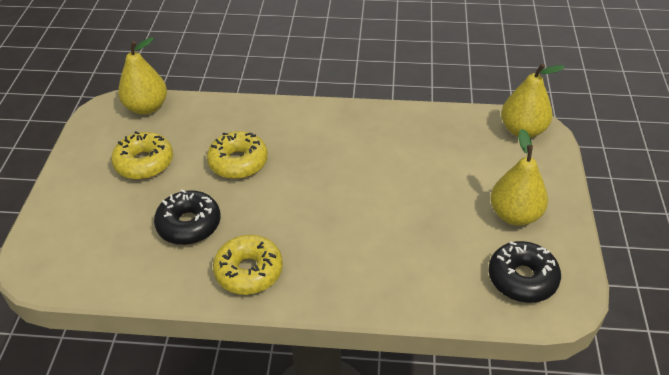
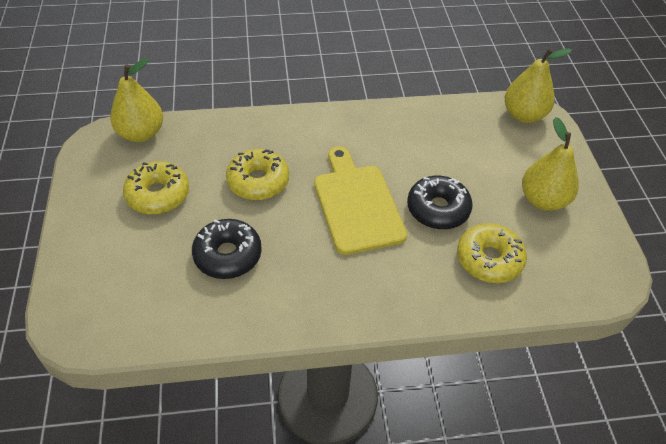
camera: 15 degrees left, 5 degrees up
(249, 271) = (306, 296): yellow donut -> yellow donut (489, 259)
(325, 195) = (357, 204): none -> yellow cutting board
(522, 278) = (569, 262): black donut -> black donut (438, 209)

